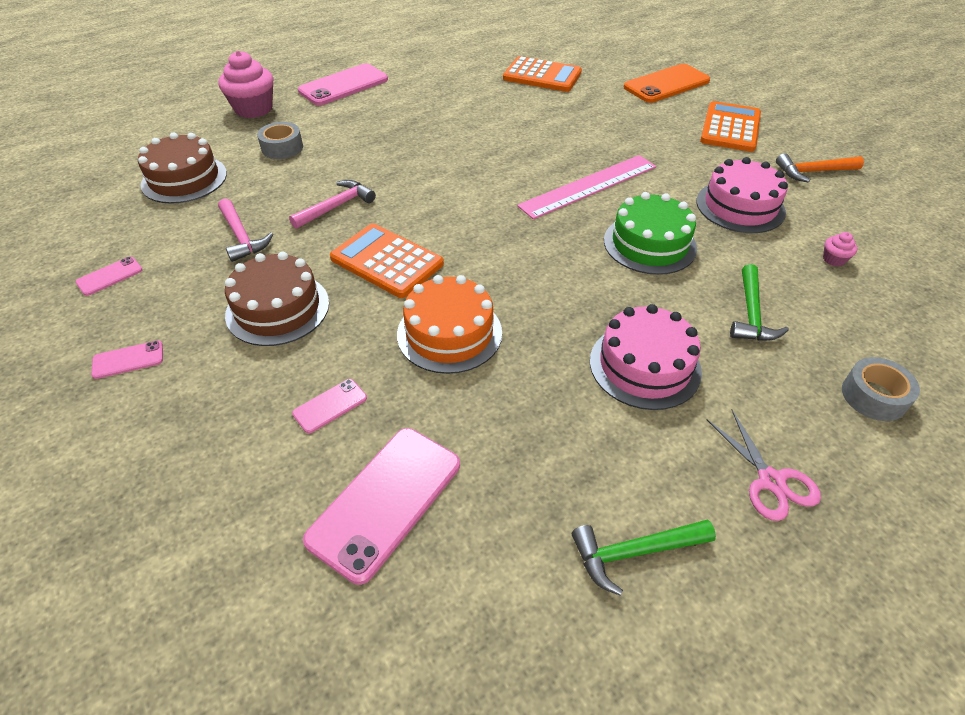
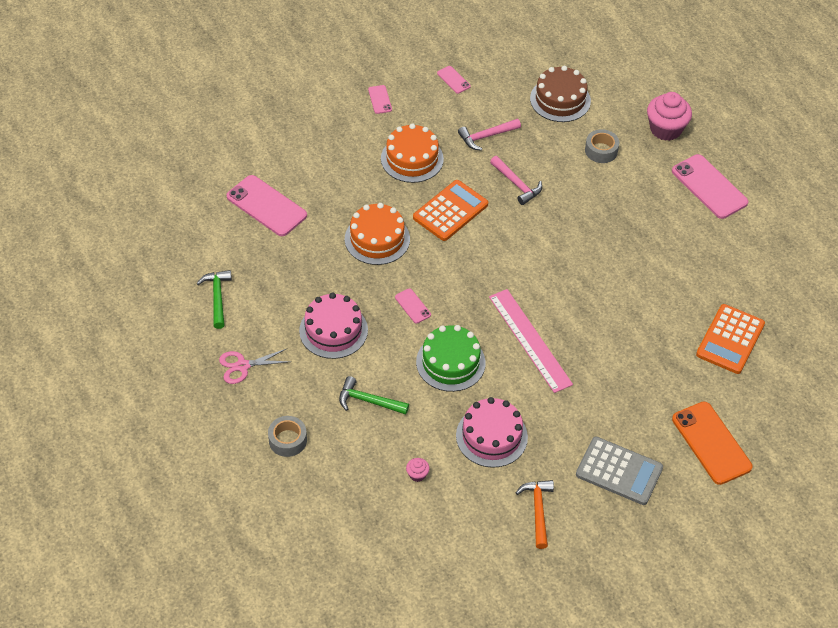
camera: 95 degrees right, 5 degrees up
(278, 308) = (412, 159): brown cake -> orange cake
(330, 406) = (330, 184): pink phone -> pink phone (412, 306)
(730, 128) = (619, 471): orange calculator -> grey calculator

